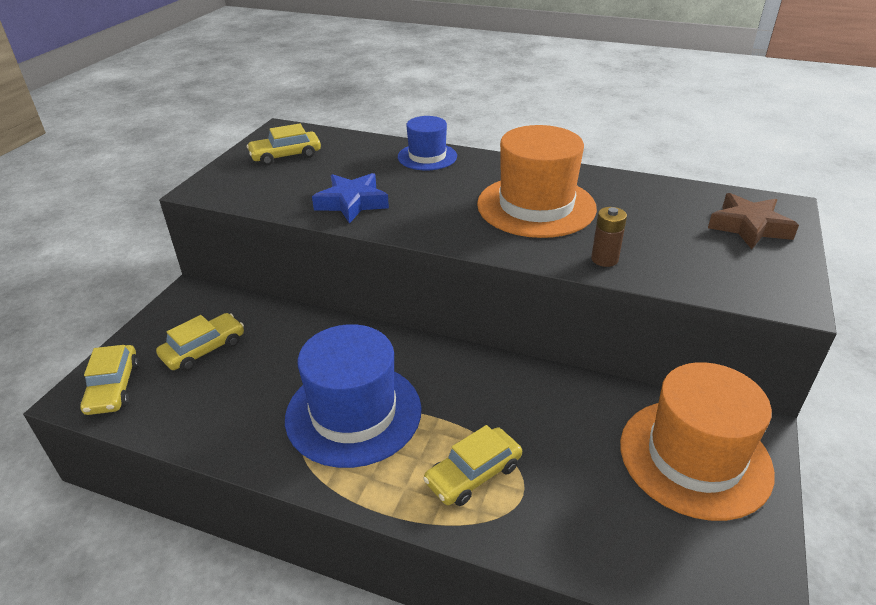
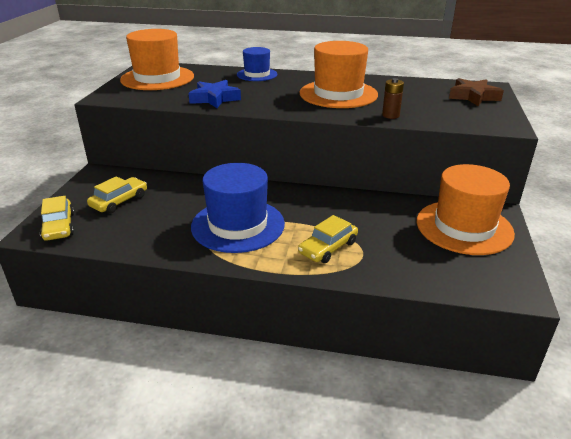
camera: 10 degrees left, 5 degrees down
(286, 155) = (157, 78): yellow car -> orange hat

